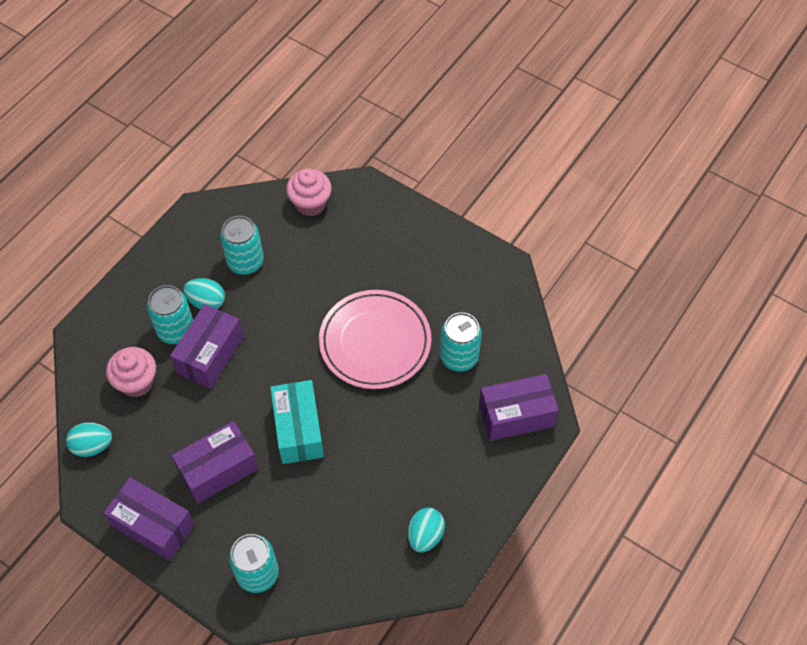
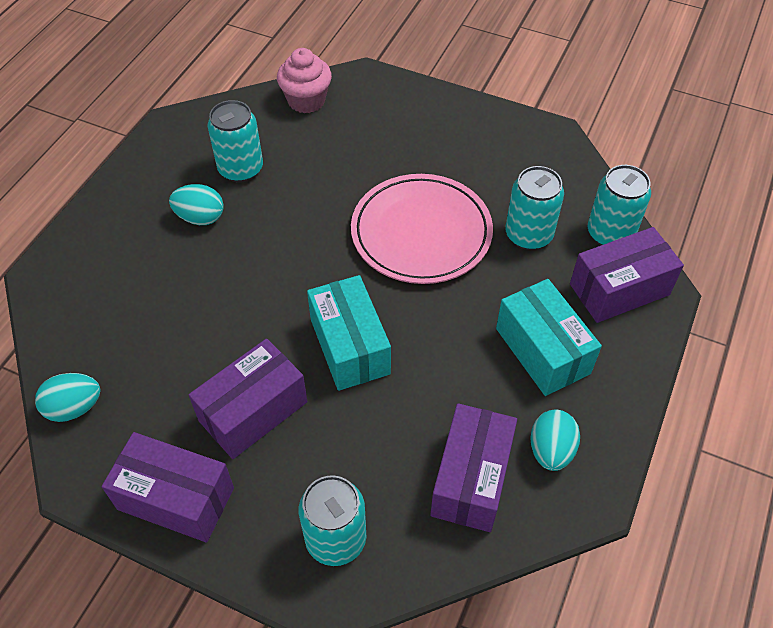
camera: 10 degrees left, 5 degrees down
(137, 382) = (124, 321): pink cupcake -> none
(176, 330) = (166, 254): turquoise can -> turquoise can (610, 233)
(210, 355) = (216, 275): purple box -> purple box (471, 479)
(441, 457) = (542, 350): none -> turquoise box

